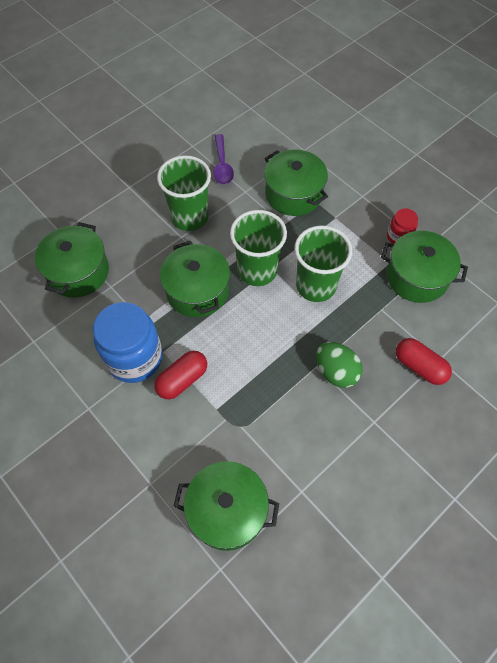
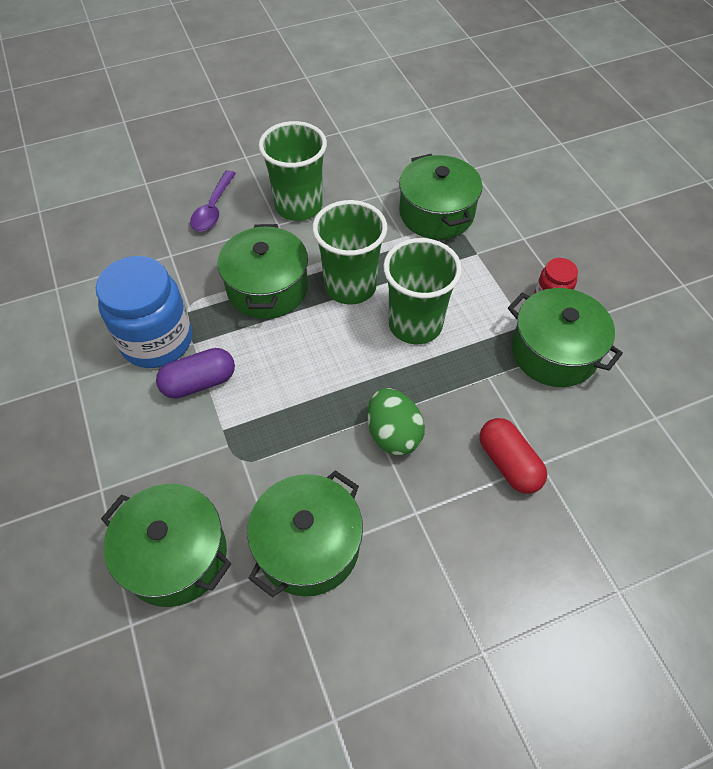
camera: 20 degrees right, 5 degrees down
(78, 272) = (143, 229): green pot -> green pot (308, 546)
(182, 380) = (199, 382): red capsule -> purple capsule
(222, 165) = (364, 161): purple spoon -> purple spoon (213, 209)

